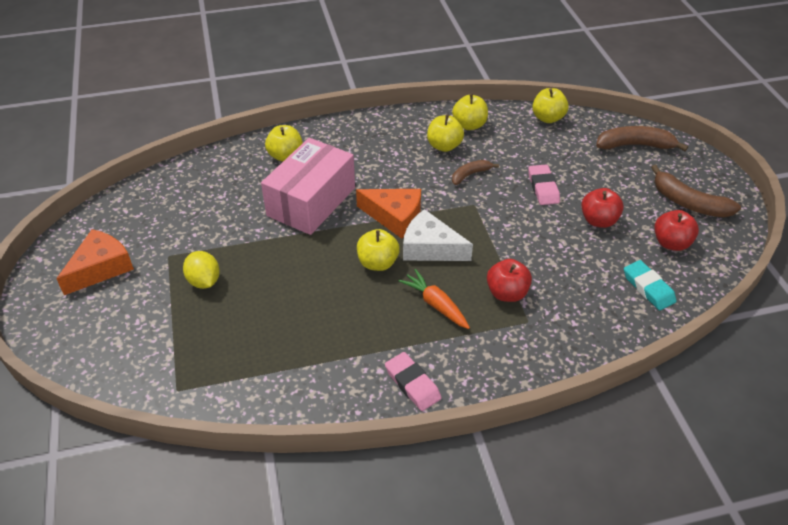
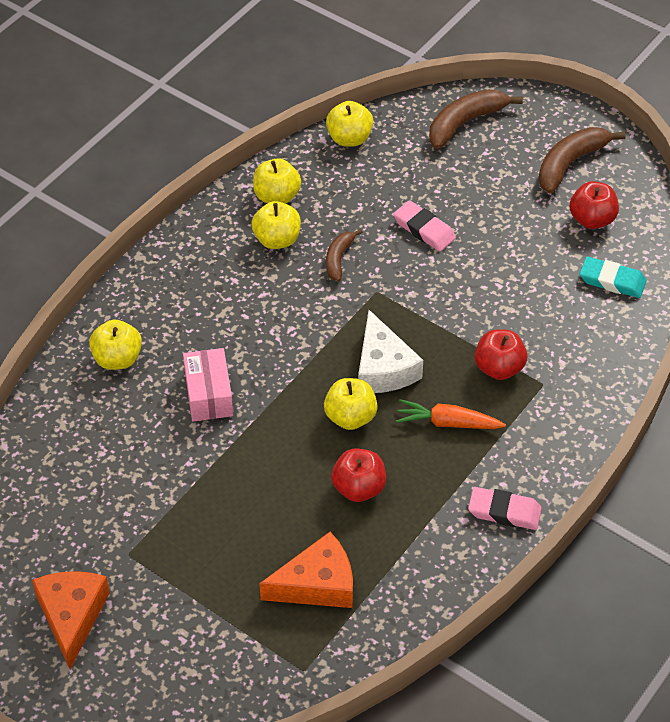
camera: 40 degrees left, 5 degrees up
(204, 281) = (200, 553): yellow lemon -> none
(311, 201) = (209, 394): pink box -> pink box, size x0.58
(394, 217) = (313, 356): orange cheese -> orange cheese (317, 584)
(430, 248) = (383, 368): white cheese -> white cheese turned 90 degrees counterclockwise
(598, 221) = (508, 235): red apple -> red apple (358, 488)
(688, 203) = (570, 163): brown banana -> brown banana turned 135 degrees clockwise

